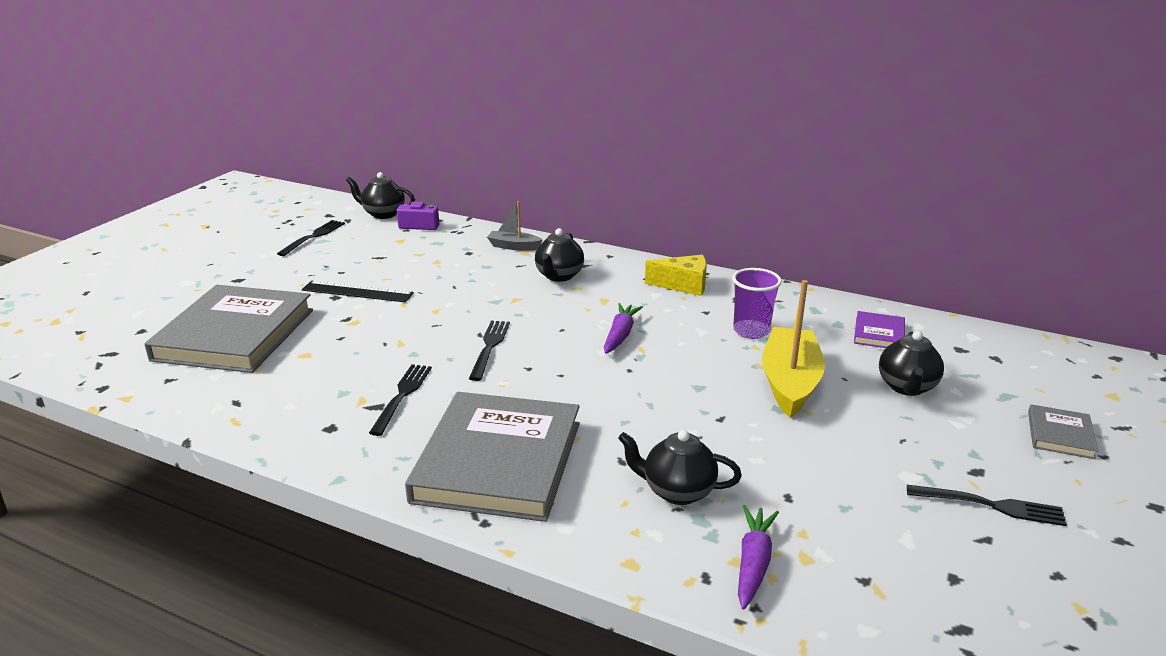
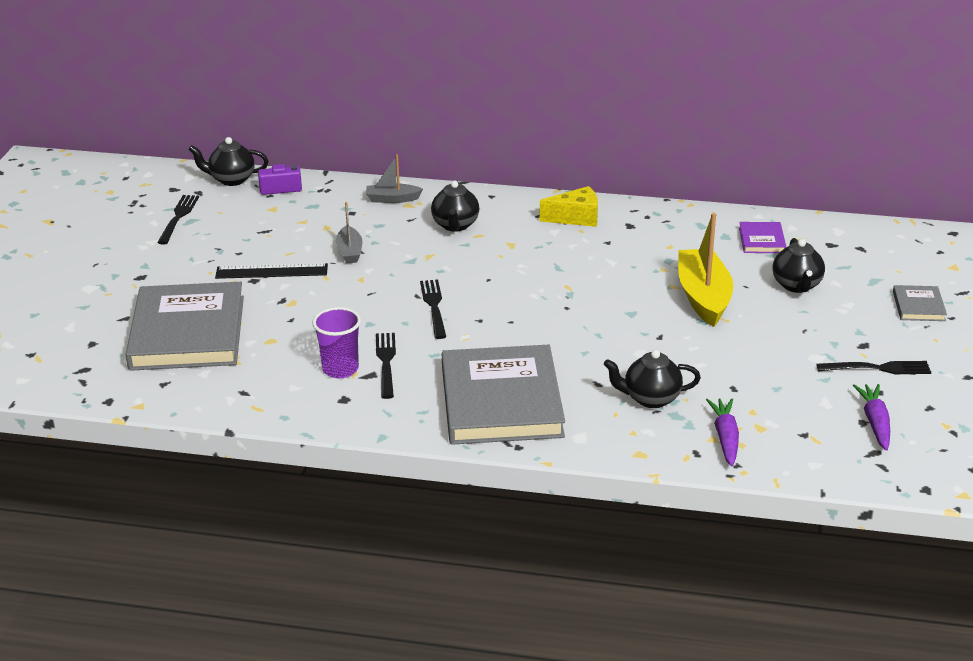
camera: 15 degrees left, 5 degrees up
(442, 285) = (349, 251): none -> grey boat
(620, 335) = (543, 277): purple carrot -> purple carrot (875, 422)
(751, 331) = (654, 255): purple cup -> purple cup (340, 369)

